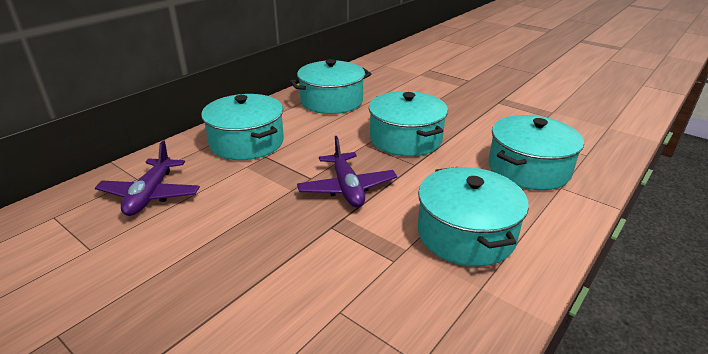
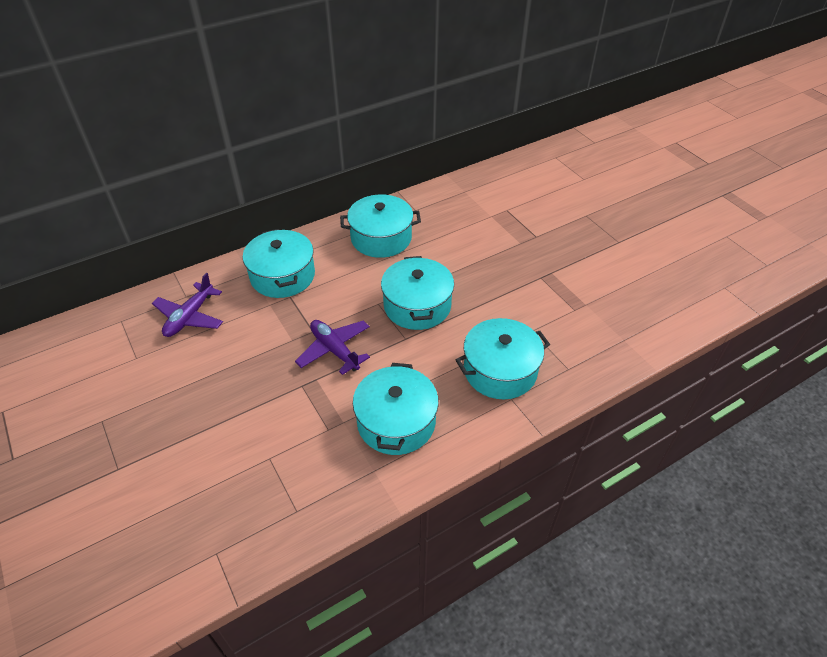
camera: 20 degrees right, 15 degrees up
(347, 188) = (334, 350): purple plane -> purple plane turned 135 degrees clockwise

